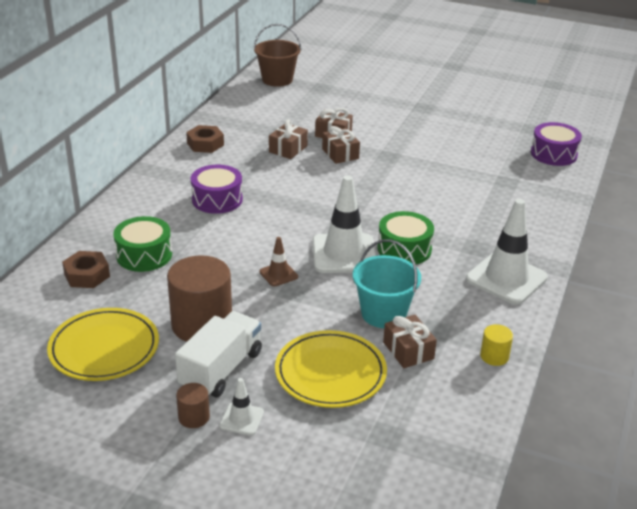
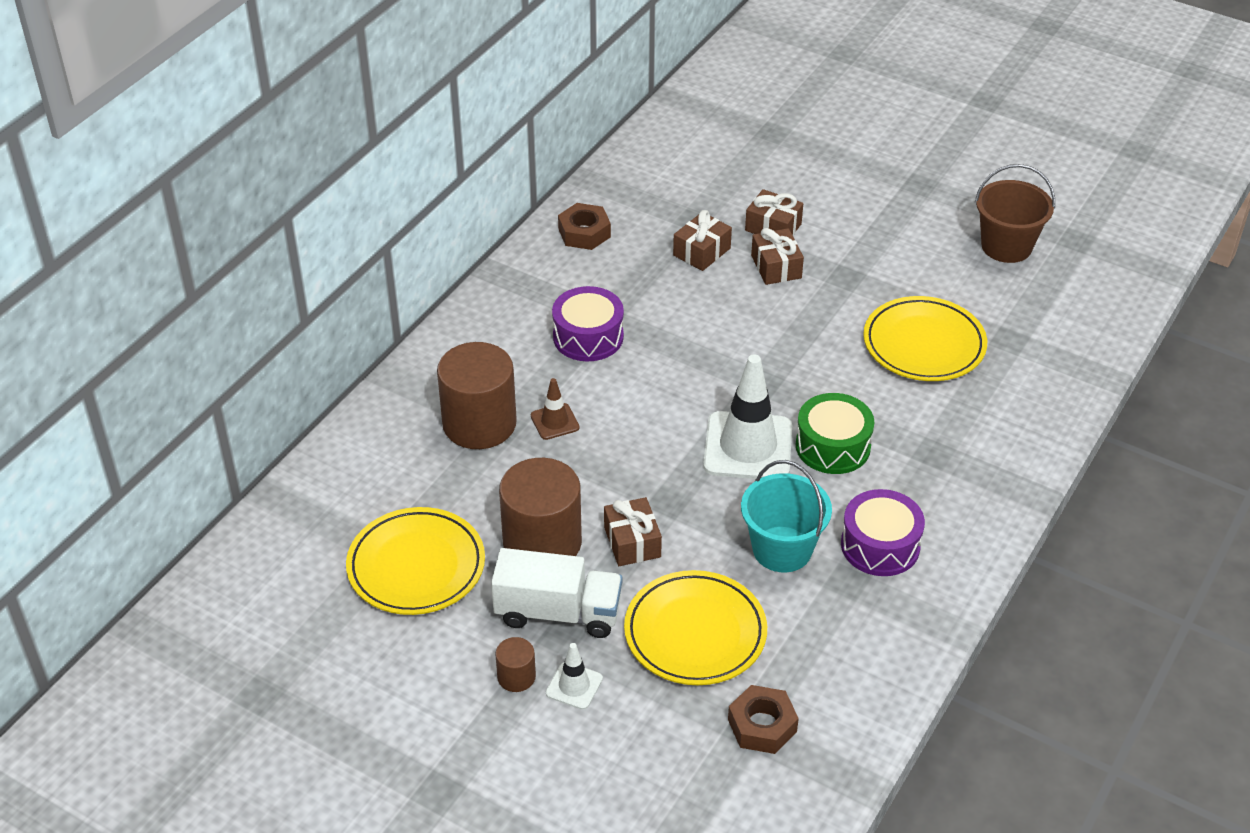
camera: 10 degrees right, 10 degrees up
(87, 275) = (402, 449): brown nut -> brown nut (762, 726)
(144, 255) = (479, 423): green drum -> brown cylinder
(221, 370) = (558, 613): white truck -> white truck turned 60 degrees clockwise
(277, 79) = (708, 112): brown bucket -> brown bucket (1006, 246)
(278, 274) = (653, 472): brown traffic cone -> brown traffic cone (554, 422)
(408, 350) = (802, 610): brown gift -> brown gift (632, 542)
(450, 188) = (924, 344): none -> yellow plate
(494, 356) = (914, 630): yellow cylinder -> none
(506, 278) = (963, 509): white traffic cone -> none
(553, 154) = (1096, 292): purple drum -> purple drum (880, 545)

